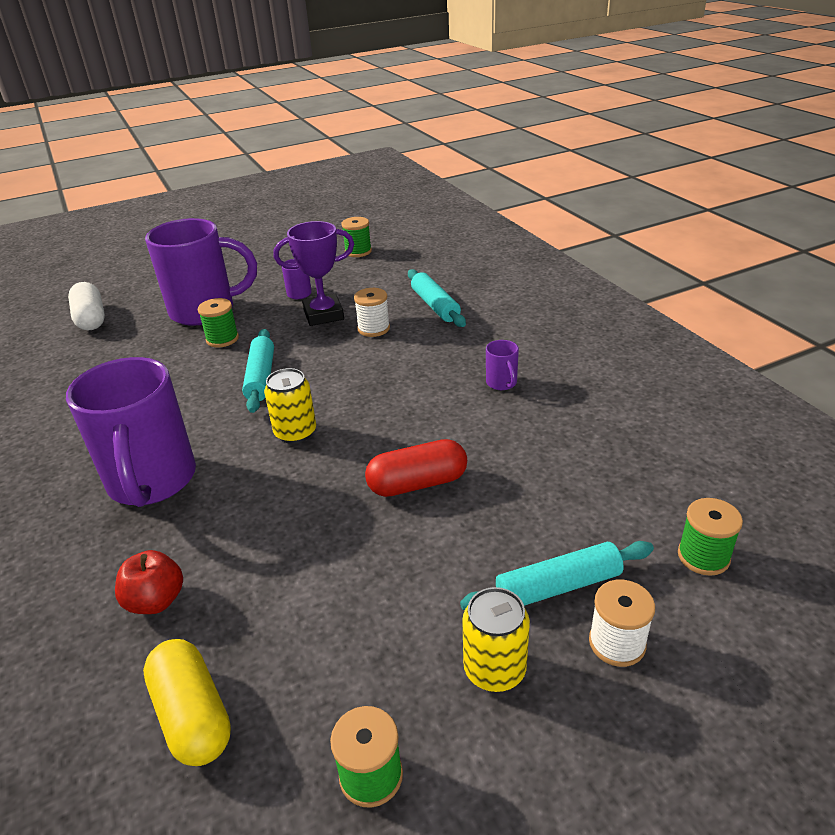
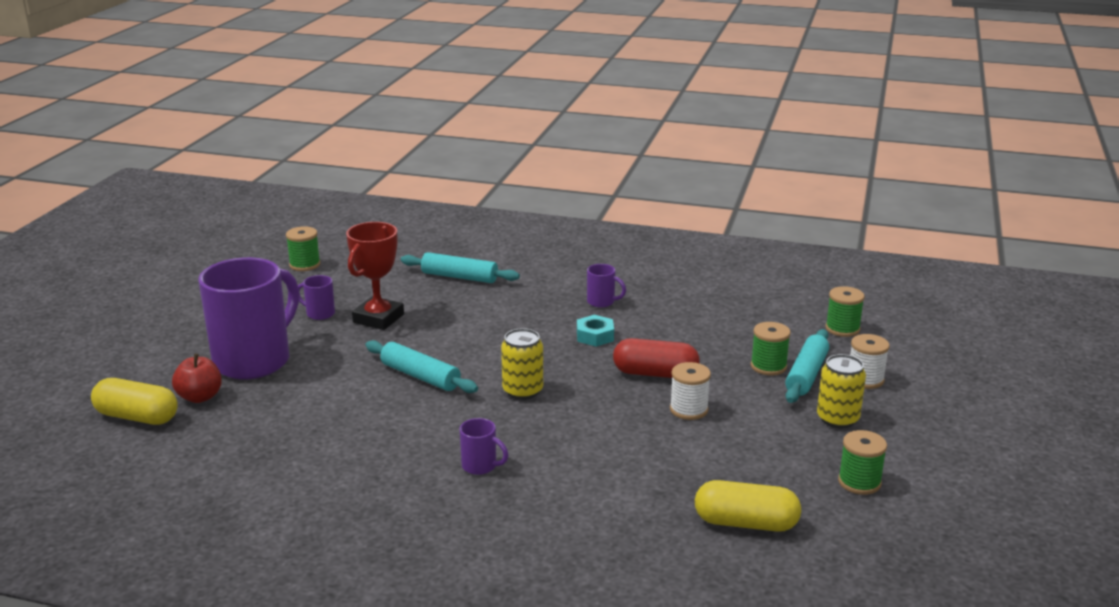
camera: 50 degrees left, 10 degrees down
(91, 319) = (137, 417): white capsule -> yellow capsule
(152, 481) = (480, 466): purple mug -> purple mug, size x0.40
(156, 600) = (623, 505): red apple -> red apple (200, 397)
(222, 339) = (324, 370): green spool -> green spool (768, 366)
(323, 315) = (378, 318): purple trophy -> red trophy
(373, 329) = (442, 310): white spool -> white spool (688, 410)
(417, 483) = (655, 373): red capsule -> red capsule turned 75 degrees clockwise
(437, 414) = (595, 336): none -> turquoise nut

